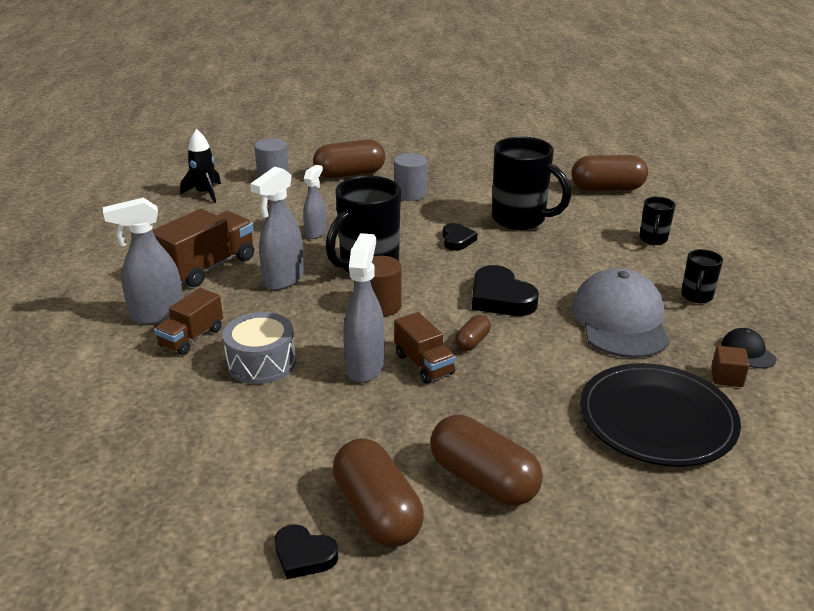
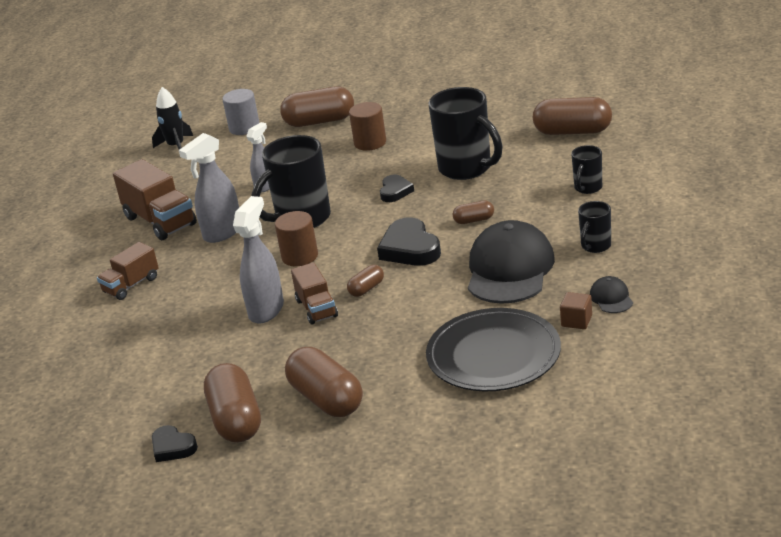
camera: 15 degrees right, 0 degrees up
(157, 315) = (107, 266): grey spray bottle -> none
(208, 267) = (160, 221): brown truck -> brown truck turned 90 degrees clockwise
(261, 362) = (182, 306): grey drum -> none
(410, 194) = (370, 143): grey cylinder -> brown cylinder
(554, 269) = (474, 220): none -> brown capsule
(620, 320) = (509, 269): grey cap -> black cap

